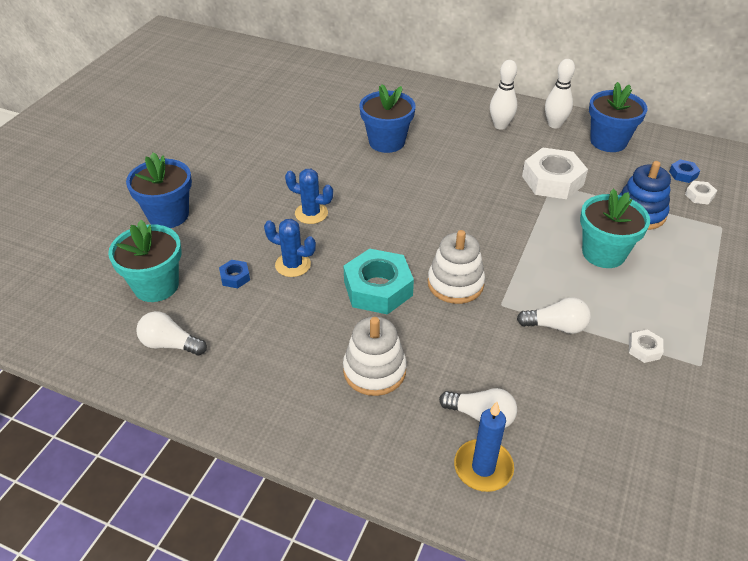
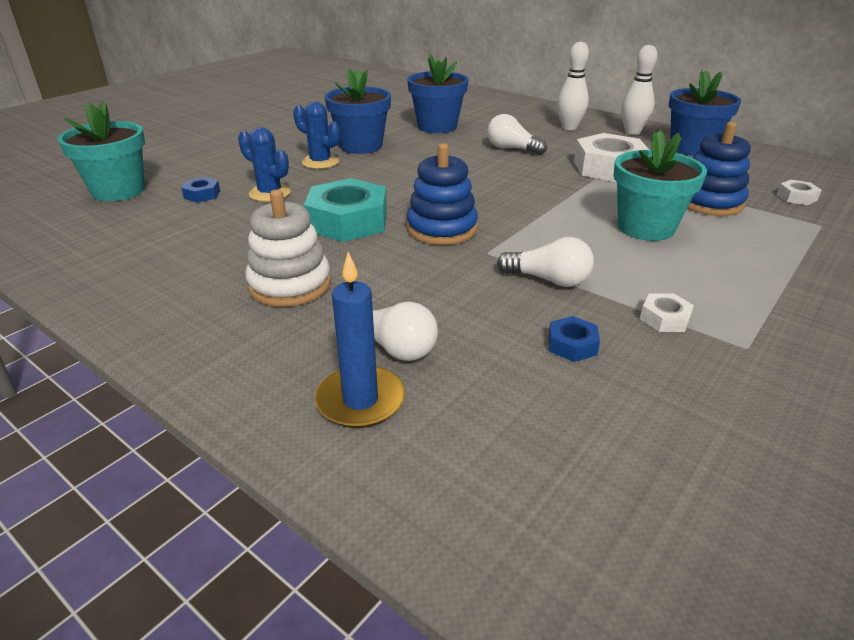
camera: 15 degrees right, 10 degrees down
(168, 215) = (179, 149): blue flower pot -> blue flower pot (361, 146)
(170, 344) = (88, 232): white light bulb -> white light bulb (512, 149)
(455, 283) = (441, 229): white stacking toy -> blue stacking toy
(683, 174) = (780, 179): blue nut -> blue nut (572, 345)

